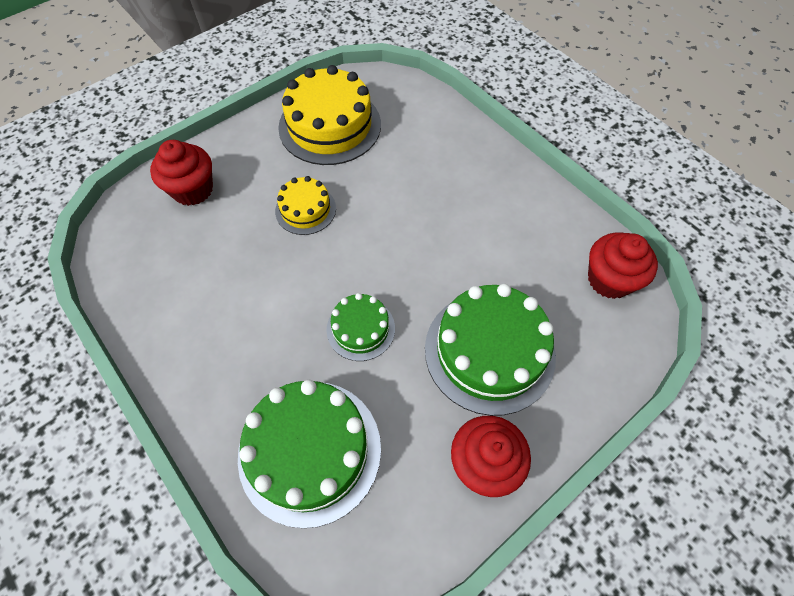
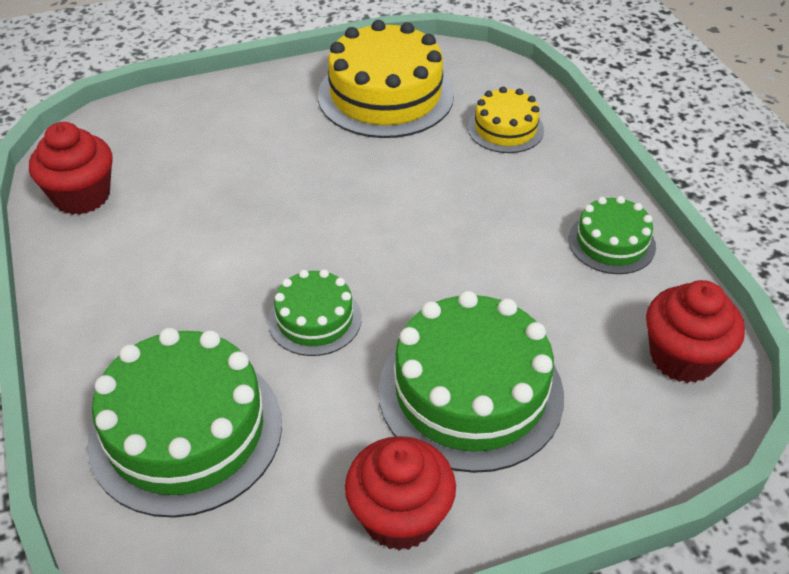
camera: 20 degrees right, 15 degrees down
(193, 190) = (188, 123): red cupcake -> red cupcake (82, 196)
(305, 209) = (311, 175): yellow cake -> yellow cake (505, 128)
(532, 205) = (611, 243): none -> green cake

